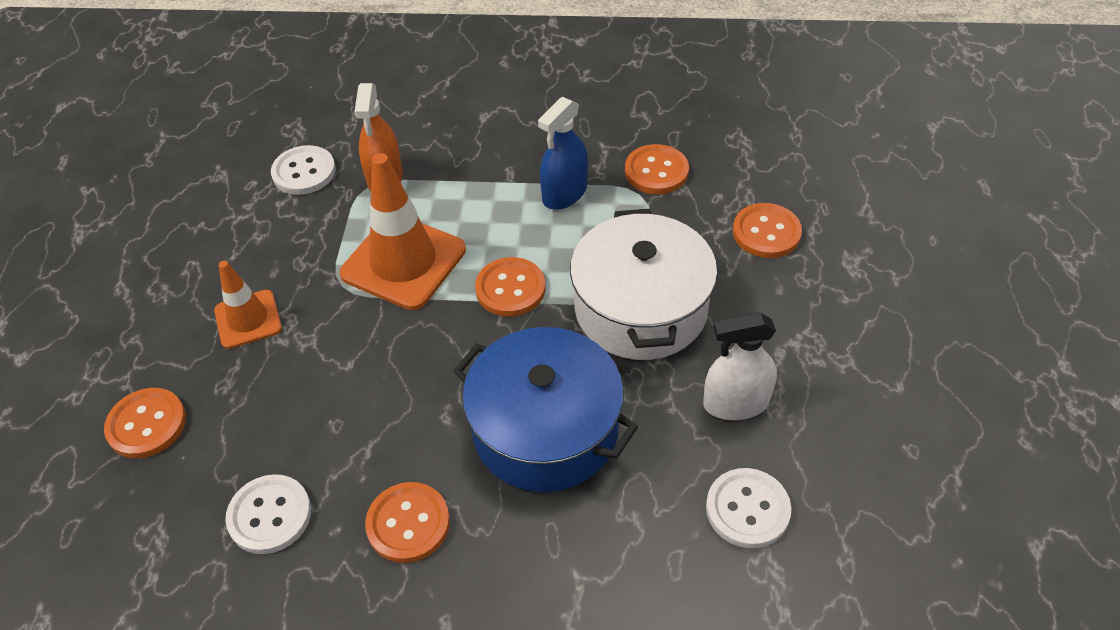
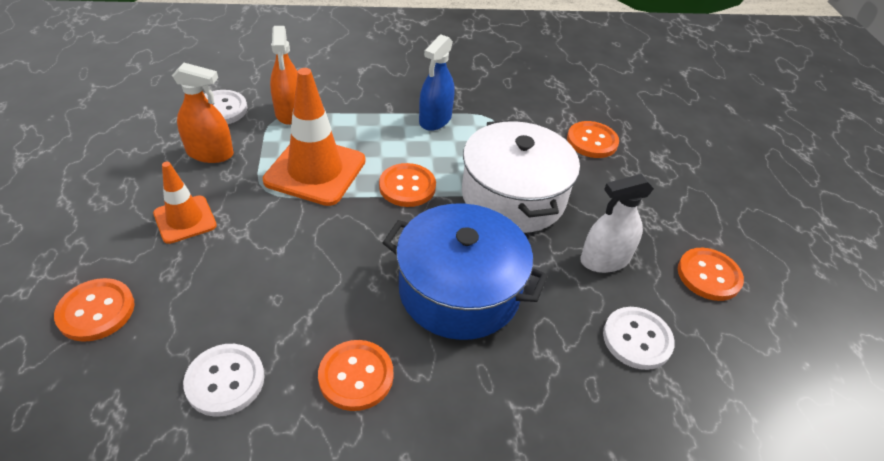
camera: 15 degrees left, 5 degrees down
(285, 233) = (210, 153): none -> orange spray bottle
(656, 171) = (500, 103): orange button -> orange button (708, 275)

